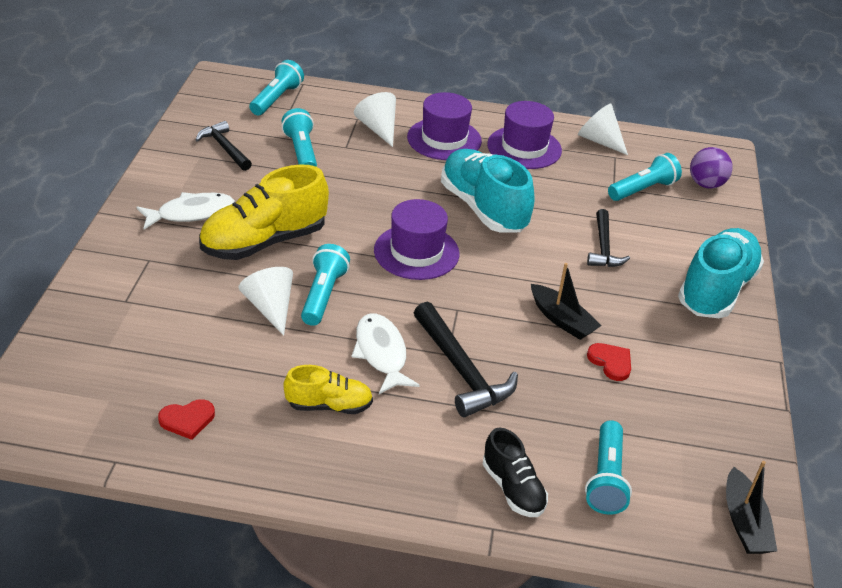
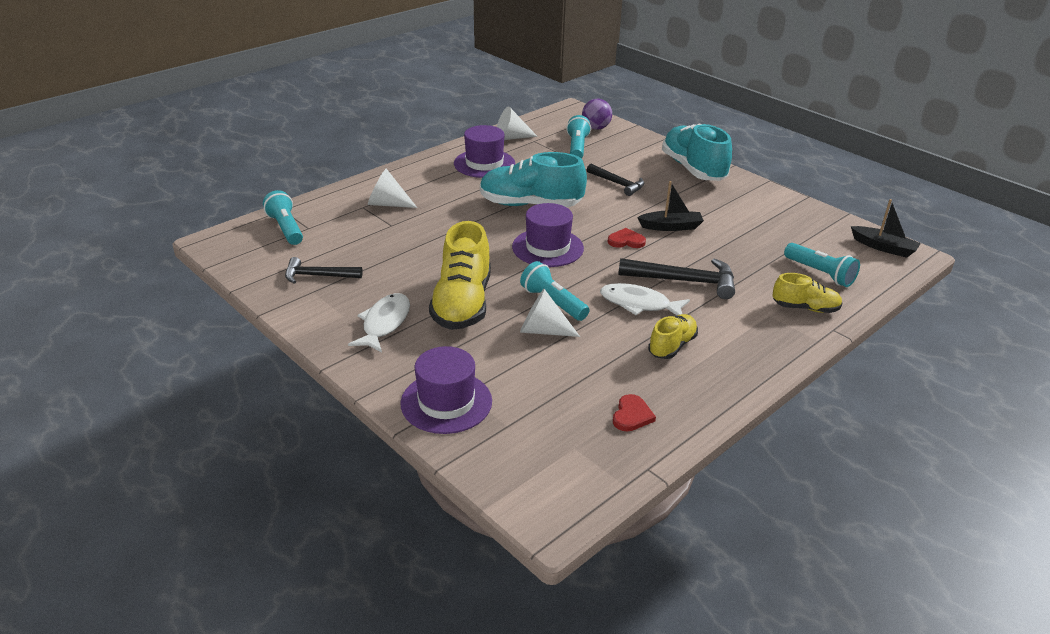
camera: 50 degrees left, 5 degrees down
(301, 152) = (371, 245): turquoise flashlight -> none
(444, 139) = (435, 186): purple hat -> purple hat (446, 402)
(513, 488) = (805, 308): black shoe -> yellow shoe
(611, 362) = (724, 228): red heart -> red heart (626, 241)

